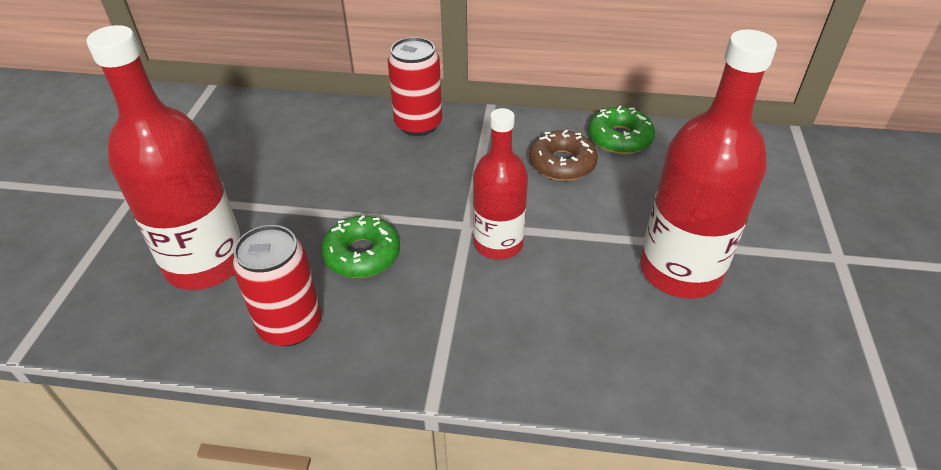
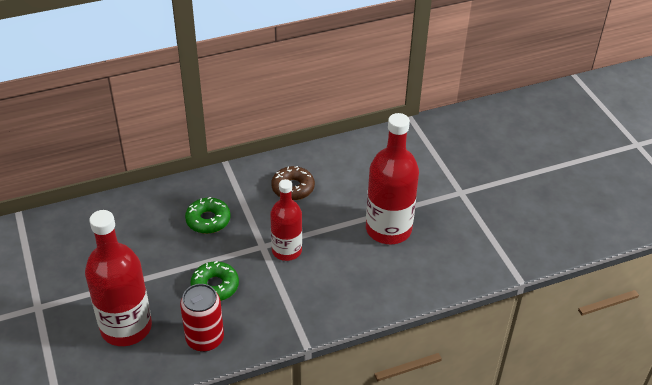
camera: 30 degrees left, 0 degrees up
(418, 124) = (188, 192): red can -> none
(619, 138) = (316, 159): green donut -> green donut (208, 220)

